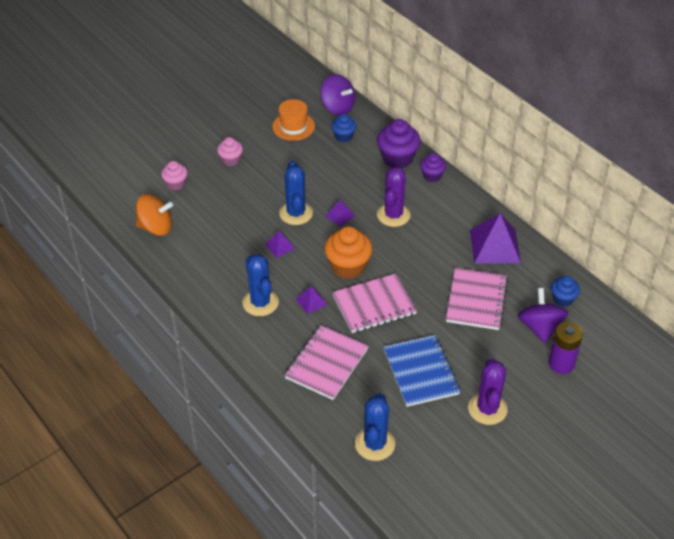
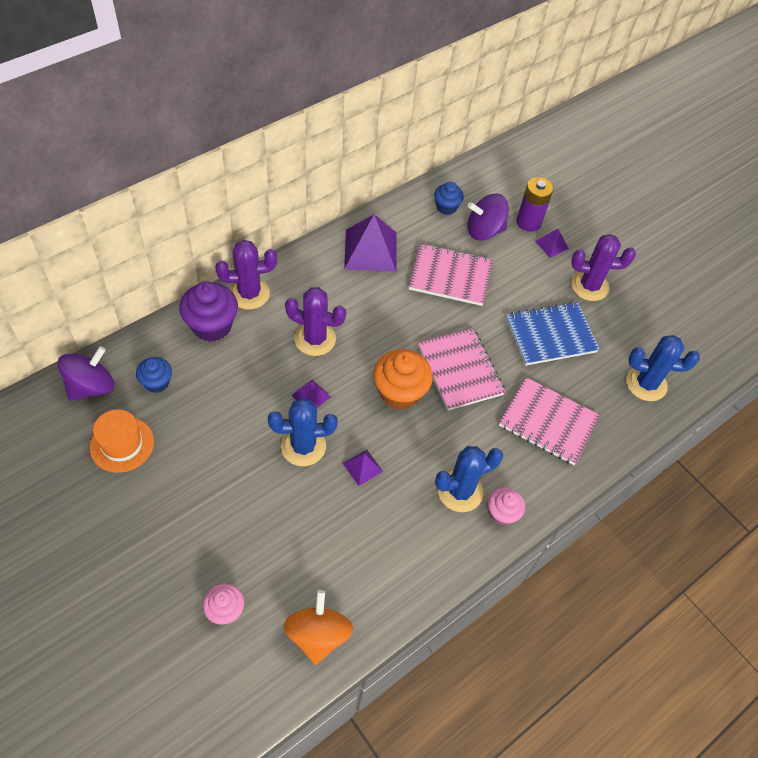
camera: 95 degrees left, 10 degrees up
(231, 160) = (182, 530): pink cupcake -> pink cupcake (502, 513)
(311, 301) = (456, 434): purple pyramid -> purple pyramid (551, 245)
(432, 176) = (249, 293): purple cupcake -> purple cactus

